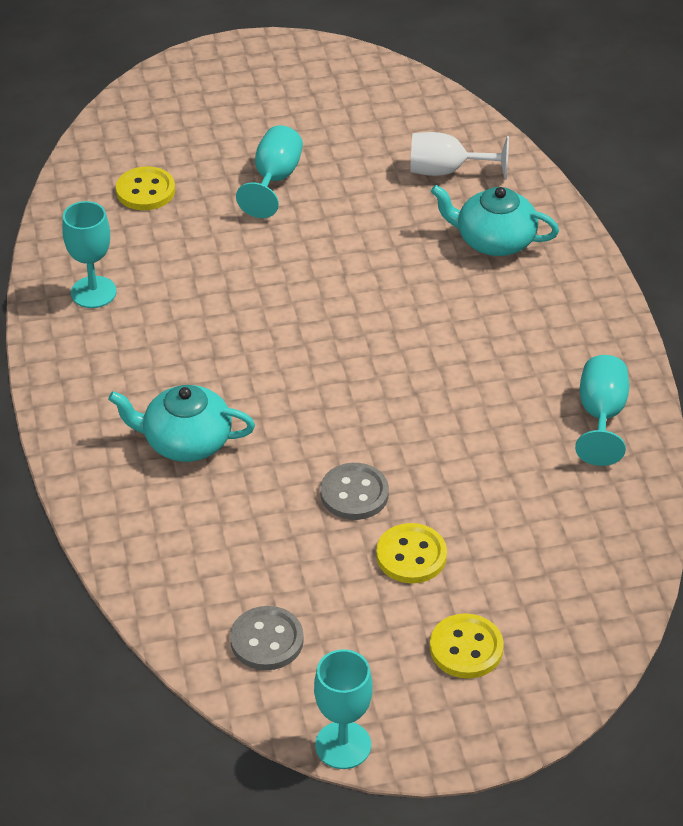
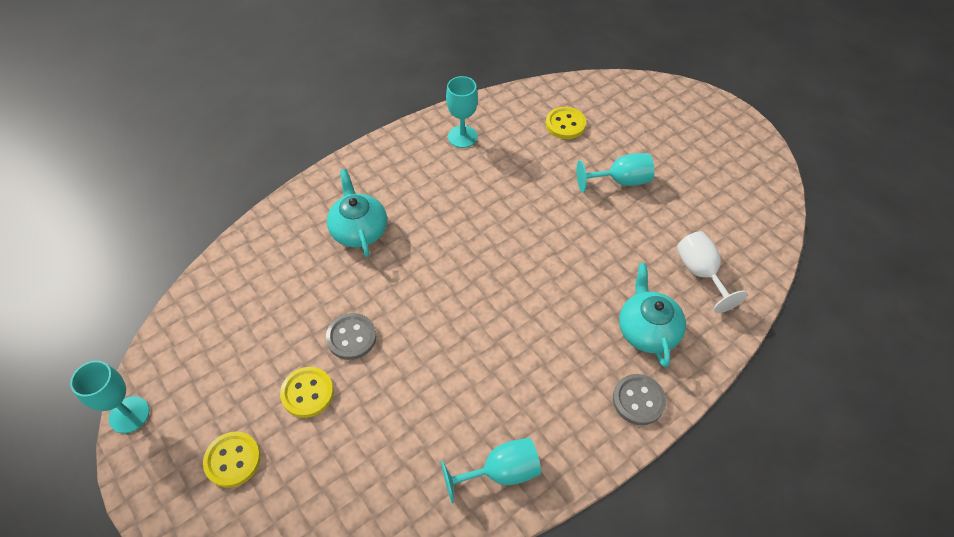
camera: 65 degrees right, 10 degrees up
(267, 640) = (207, 337): grey button -> grey button (638, 400)

